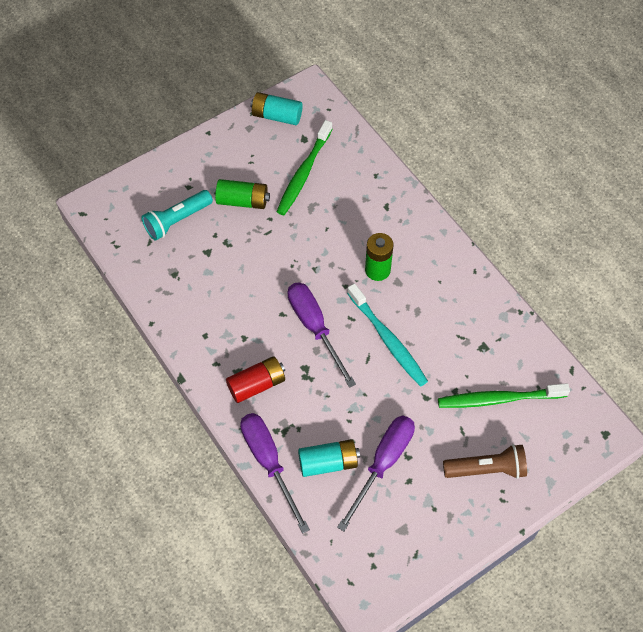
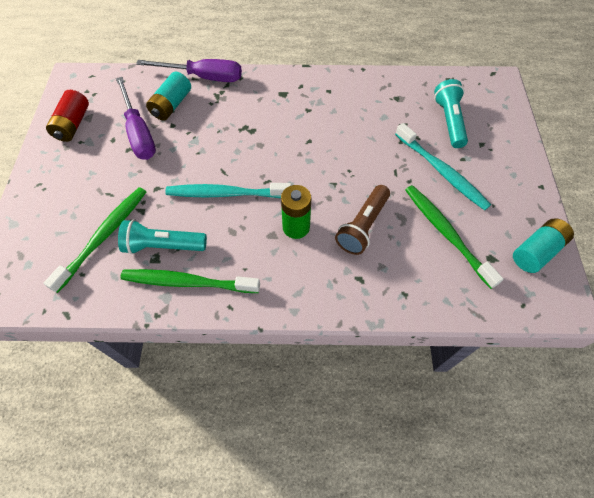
camera: 125 degrees right, 0 degrees up
(243, 201) = (441, 171): green battery -> turquoise toothbrush
(256, 384) = (264, 98): red battery -> red battery (73, 124)
(315, 327) = (279, 153): purple screwdriver -> none
(469, 349) = (163, 246): none -> turquoise flashlight
(481, 310) = (187, 282): none -> green toothbrush
(486, 469) = (67, 189): brown flashlight -> brown flashlight (363, 226)

